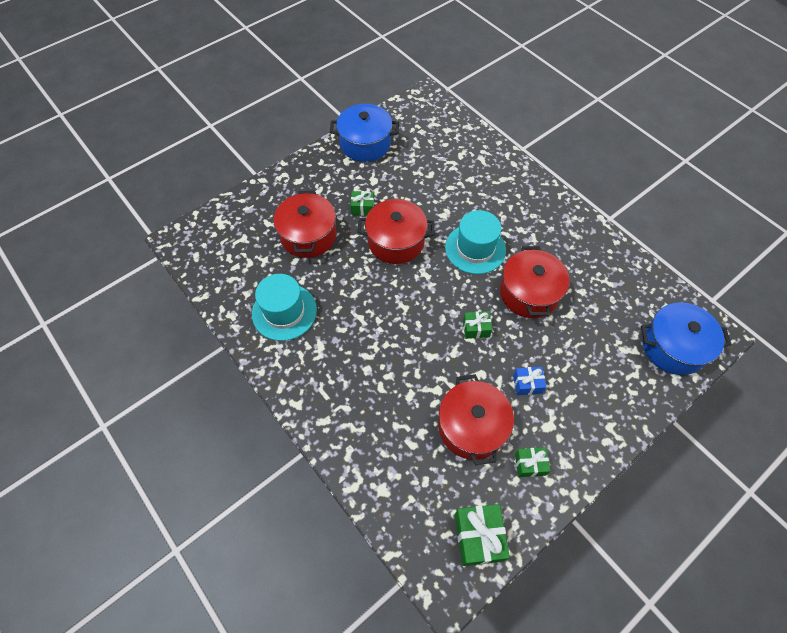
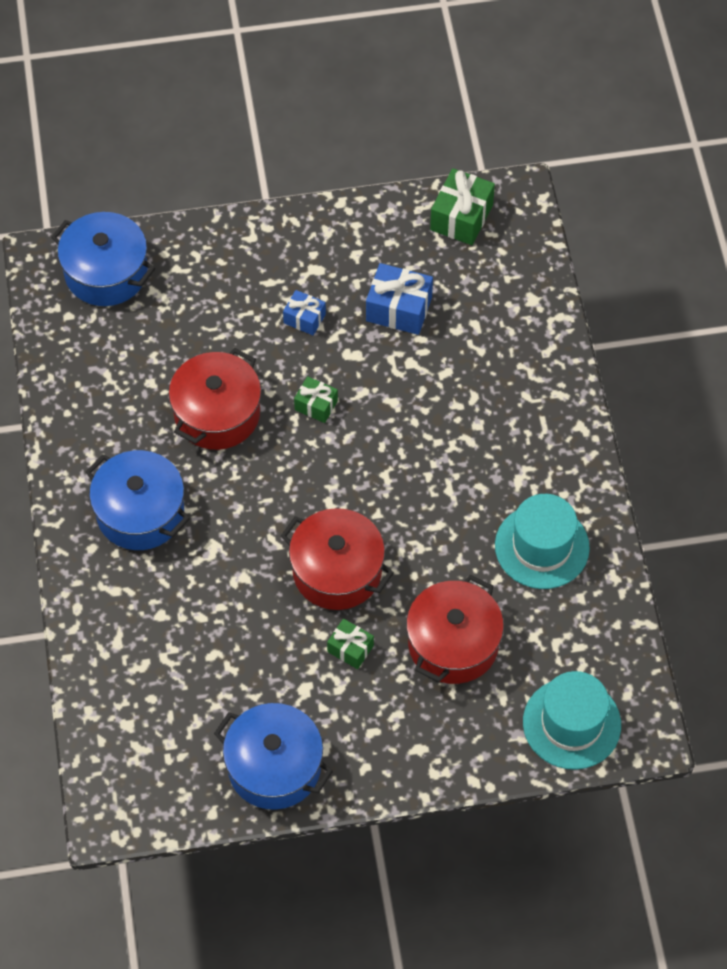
camera: 150 degrees left, 0 degrees up
(471, 427) = (399, 309): red pot -> blue gift
(475, 248) = (238, 505): turquoise hat -> turquoise hat (571, 723)
(523, 220) = (140, 513): none -> blue pot
(530, 464) = (364, 247): green gift -> none

